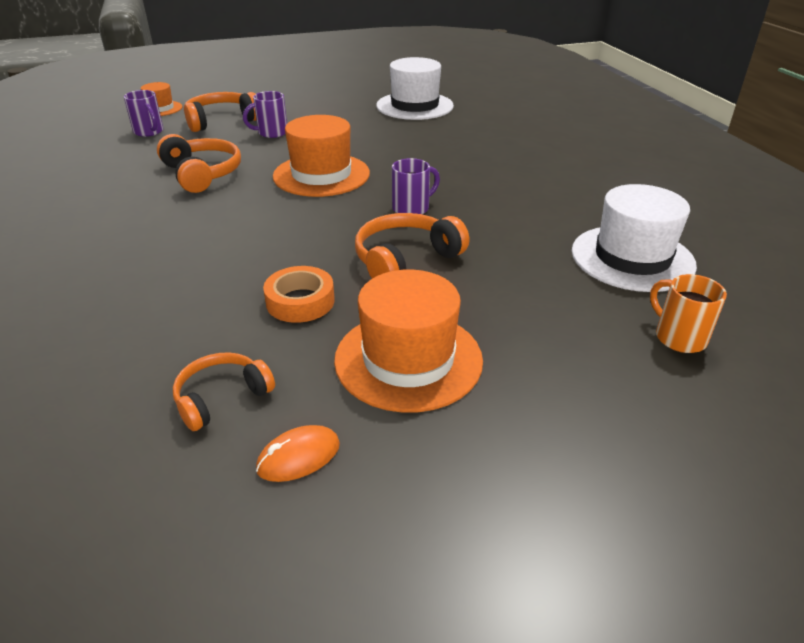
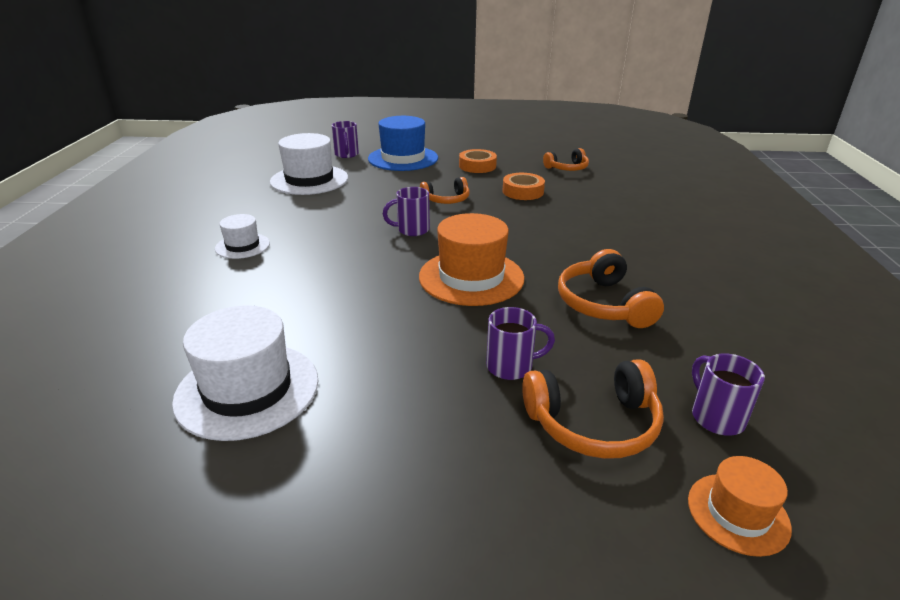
camera: 160 degrees left, 5 degrees down
(298, 457) = (536, 153): orange mouse -> none
(405, 260) = (446, 200): orange headphones -> orange headphones, size x0.66
(408, 359) = (477, 166): orange hat -> orange tape
(550, 165) = (242, 246): none -> white hat
(566, 351) = (403, 158): none -> blue hat
(678, 337) = (346, 155): orange mug -> purple mug

